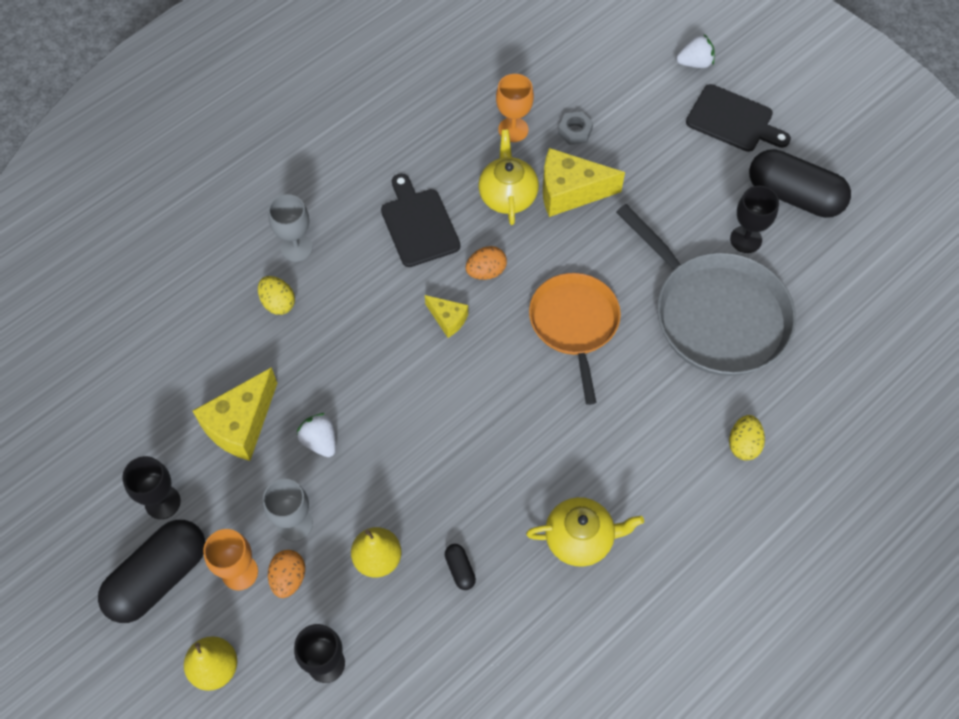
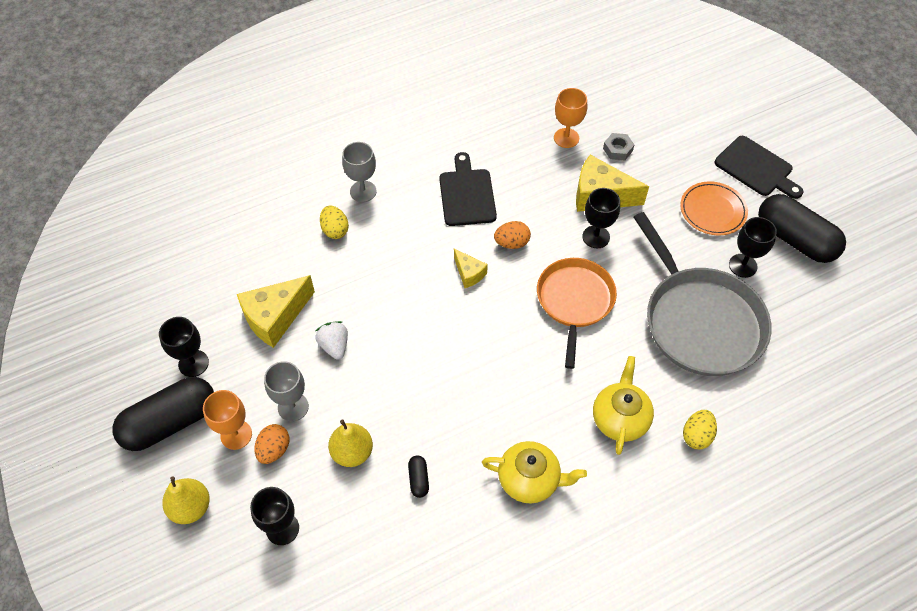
camera: 15 degrees right, 5 degrees down
(507, 195) = (547, 187): yellow teapot -> yellow teapot (620, 418)
(578, 242) = (596, 237): none -> black goblet
(695, 63) = (734, 117): white strawberry -> none
(698, 182) = (712, 210): none -> orange plate

